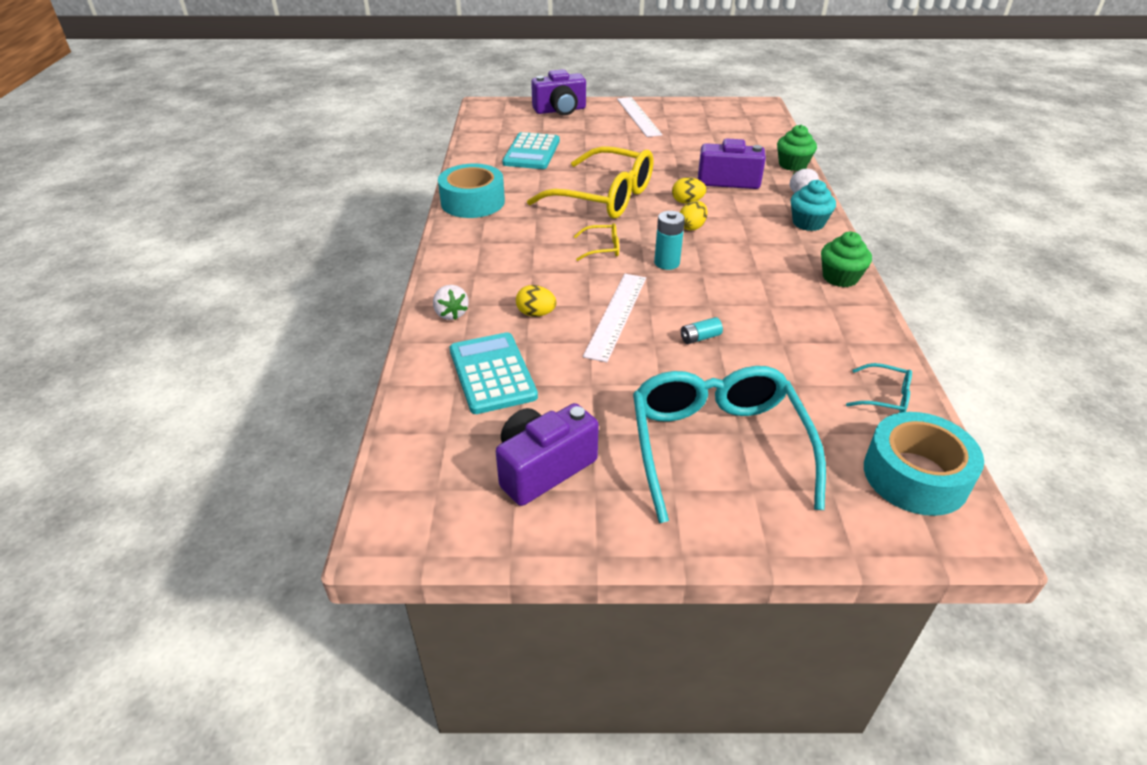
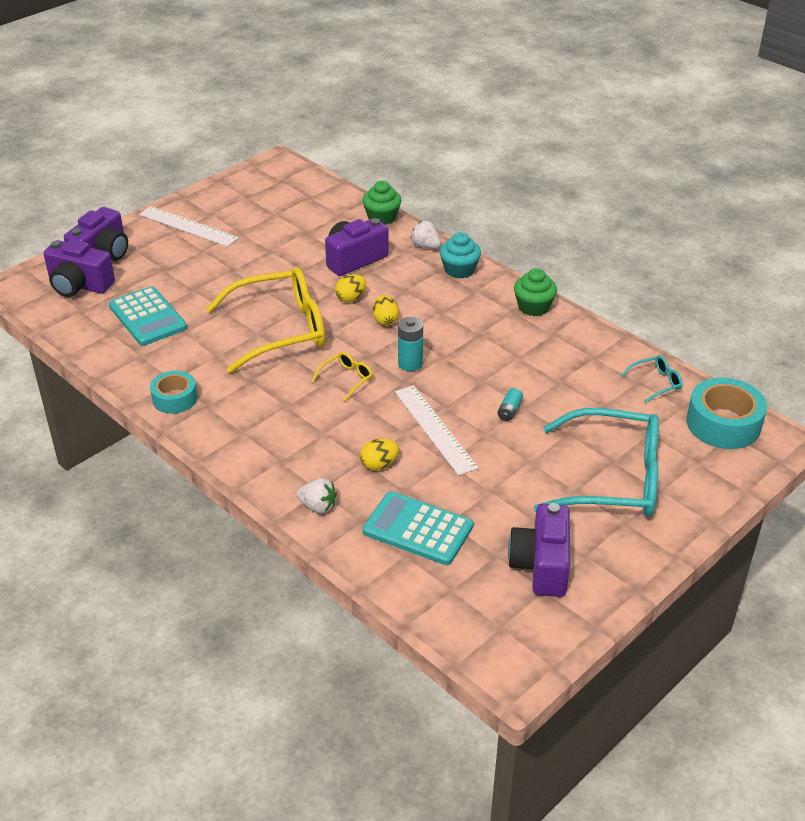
camera: 45 degrees left, 0 degrees up
(472, 202) = (174, 398): turquoise tape -> turquoise tape, size x0.62
(520, 120) = (79, 285): none -> purple camera
(717, 446) = (613, 478): turquoise glasses -> turquoise glasses turned 150 degrees clockwise

